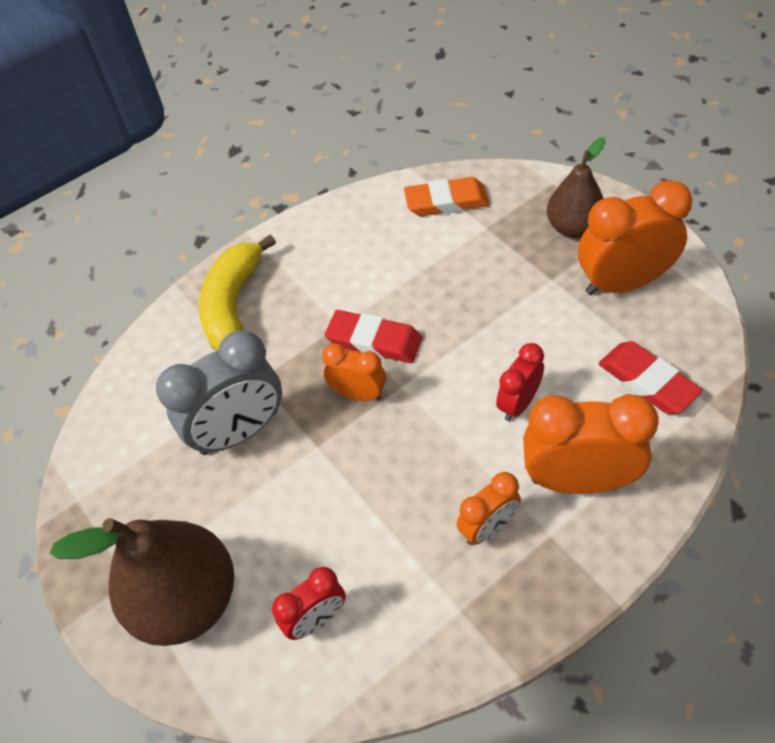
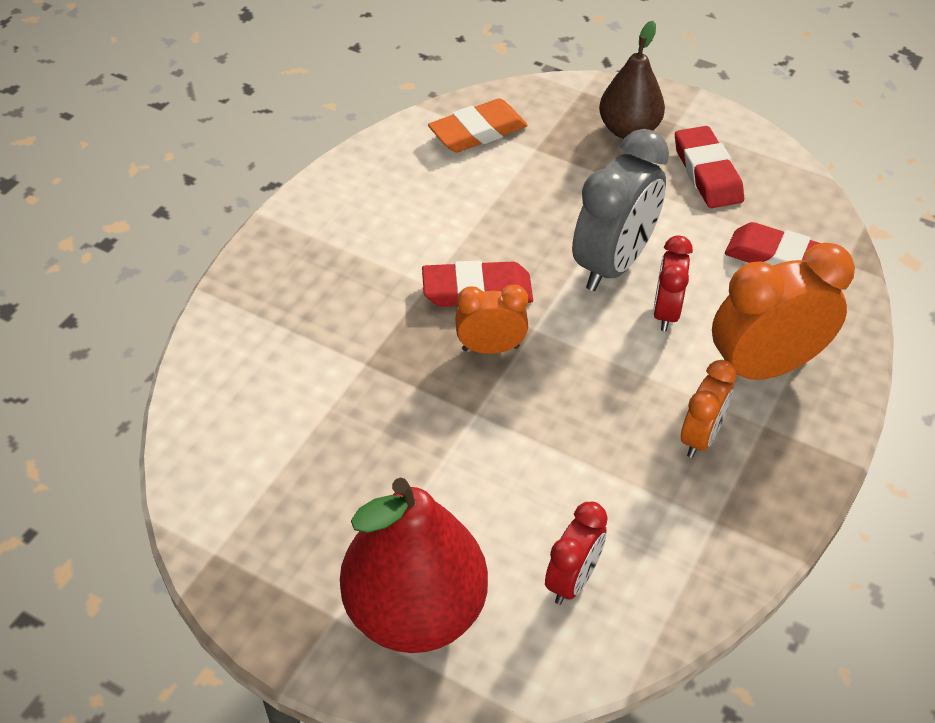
camera: 30 degrees left, 5 degrees down
(187, 600) = (415, 610): brown pear -> red pear
(233, 306) = (288, 294): yellow banana -> none
(239, 432) = (375, 423): grey clock -> grey clock (612, 264)
(622, 283) = (707, 173): orange clock -> red eraser

